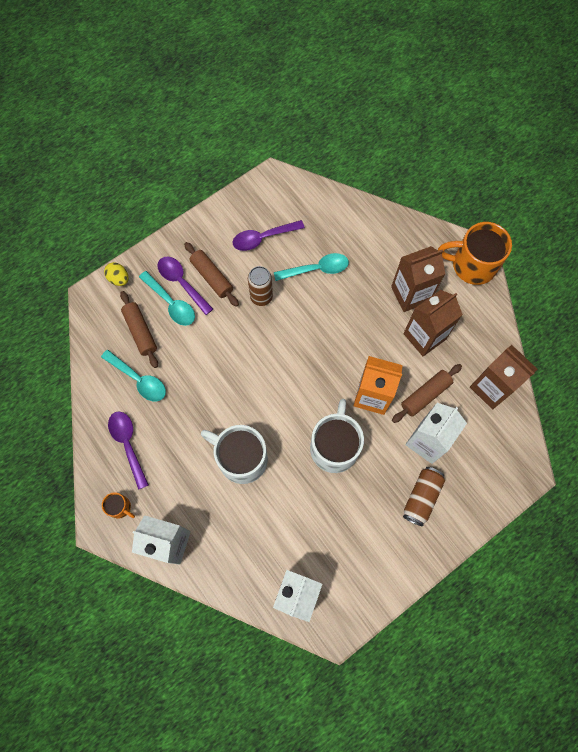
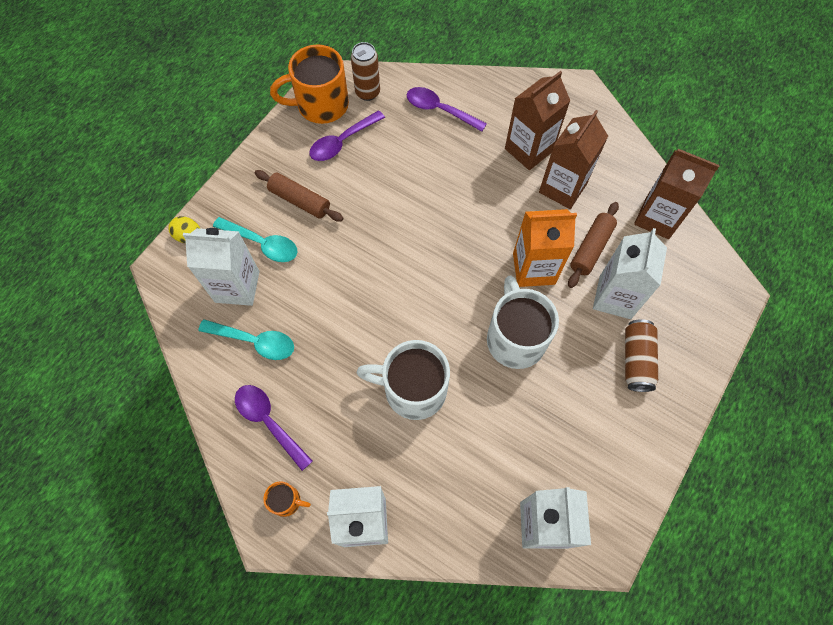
camera: 20 degrees left, 5 degrees down
(140, 332) = (237, 286): brown rolling pin -> white carton
(182, 283) = (266, 217): purple spoon -> purple spoon (439, 110)
(261, 297) = (365, 204): brown can -> brown can (367, 92)
(316, 269) = (415, 156): turquoise spoon -> none
(472, 265) = (580, 101): orange mug -> orange mug (321, 105)

